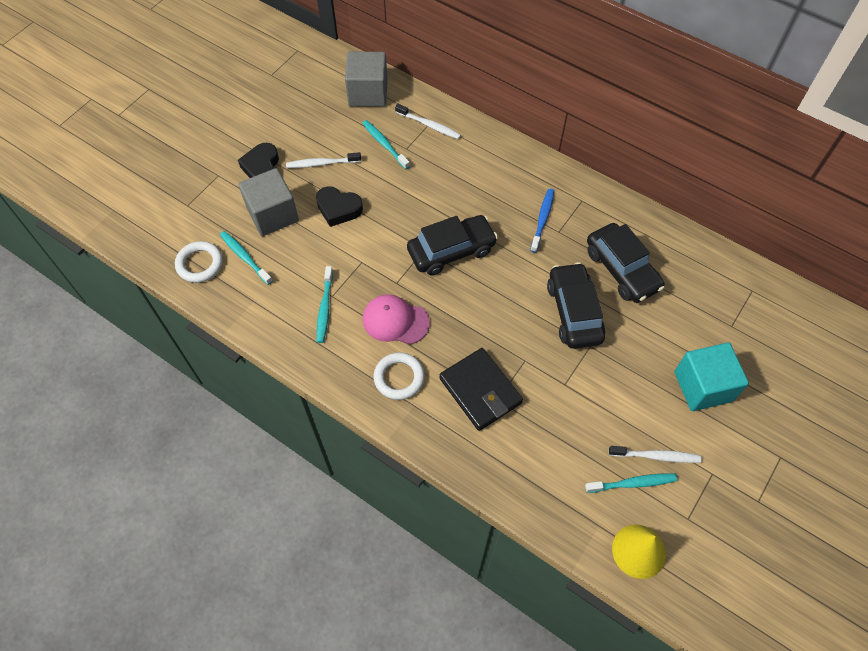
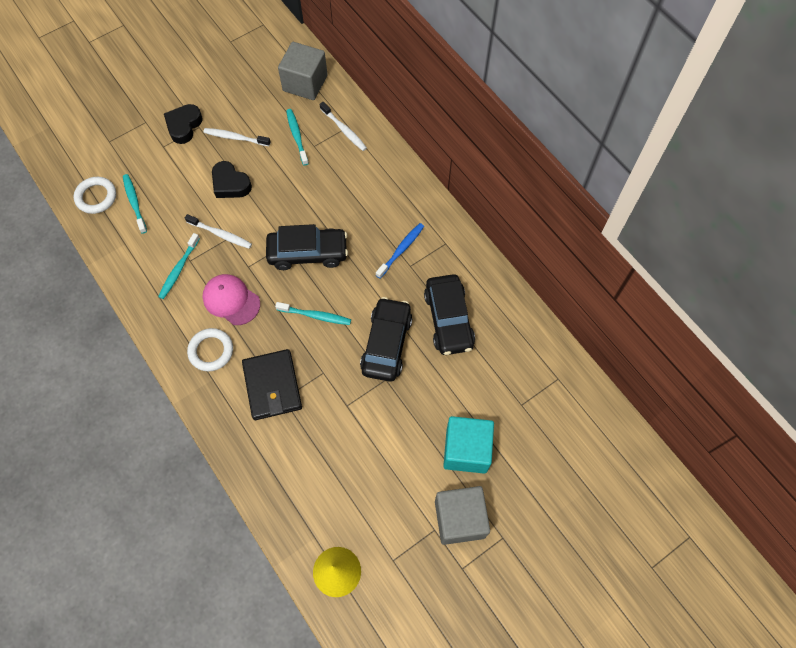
camera: 20 degrees right, 5 degrees up
(273, 214) = (174, 172): grey cube -> grey cube (459, 519)
(632, 483) = (361, 512): turquoise toothbrush -> turquoise toothbrush (315, 316)
(656, 456) = (393, 496): white toothbrush -> white toothbrush (220, 234)

